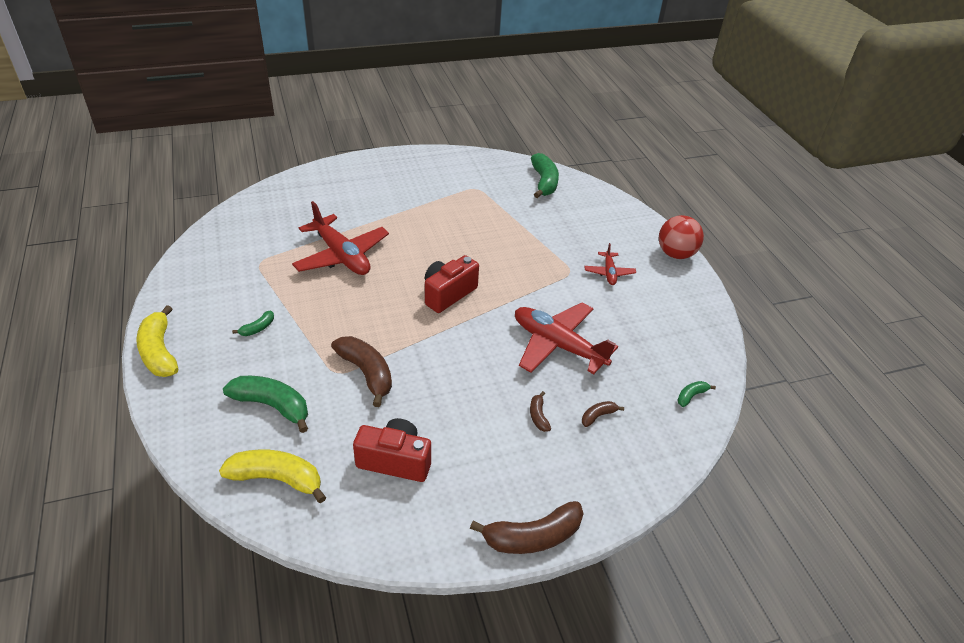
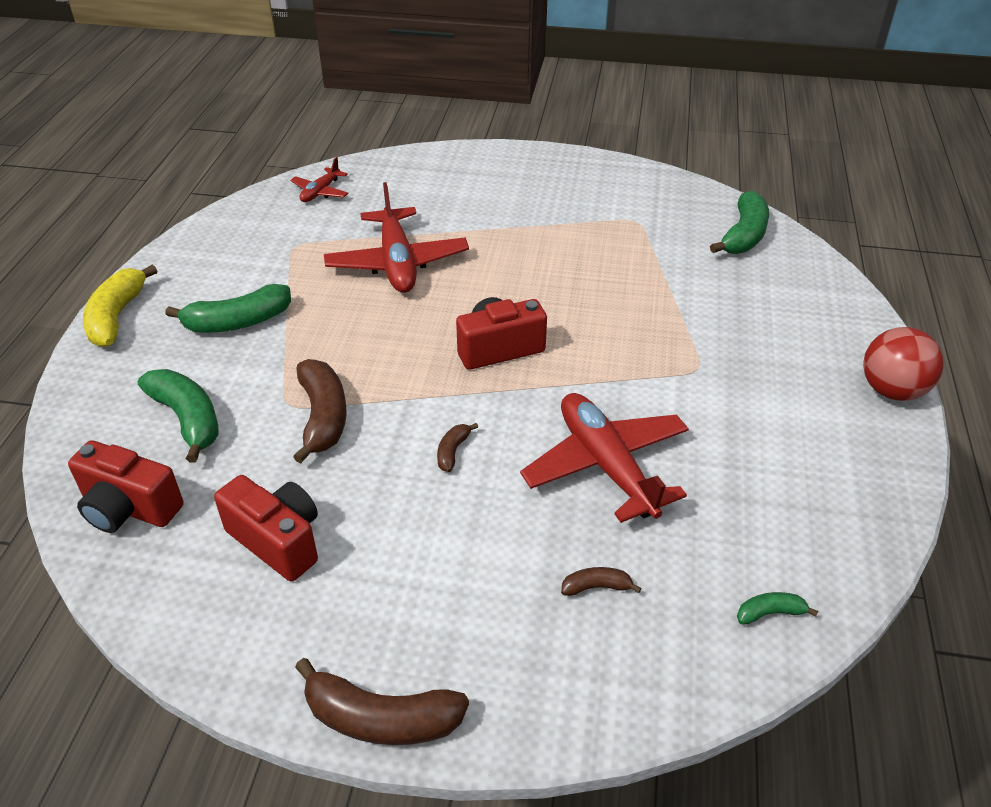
camera: 30 degrees right, 0 degrees up
(258, 328) = (238, 322): green banana -> green banana, size x2.04
(277, 479) = (129, 508): yellow banana -> red camera
(538, 416) = (508, 554): brown banana -> brown banana (452, 451)
(609, 273) = (758, 387): red plane -> red plane (320, 192)

